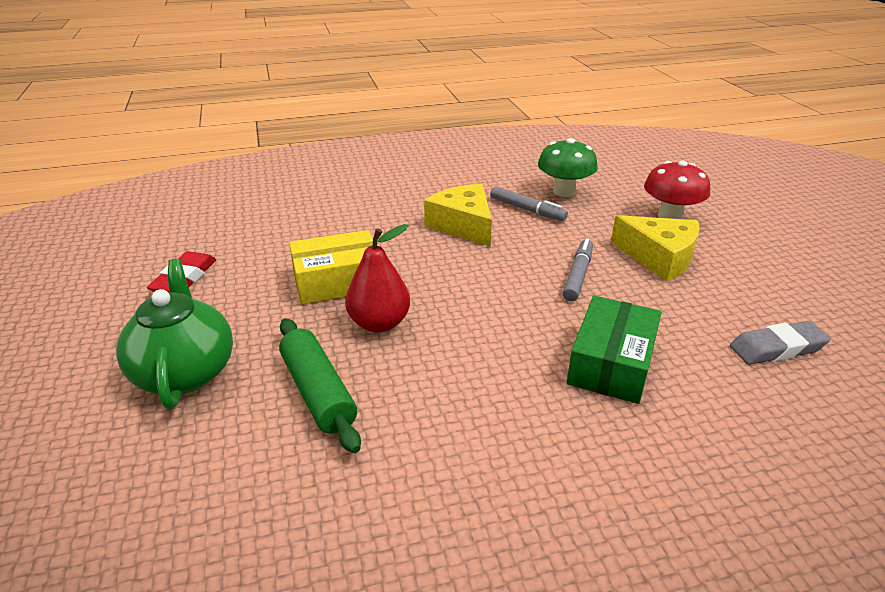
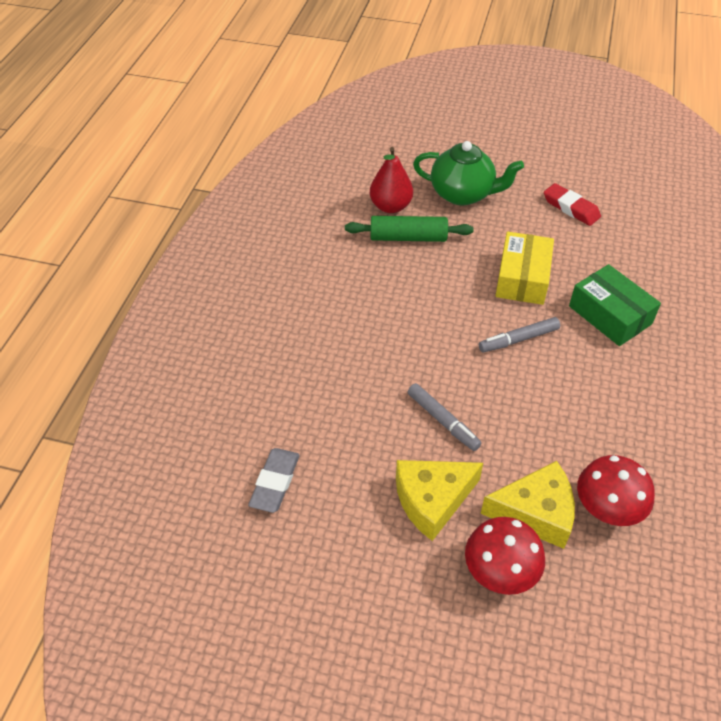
camera: 120 degrees right, 15 degrees up
(379, 323) = (456, 282): red pear -> red pear (390, 206)
(463, 225) = (571, 386): yellow cheese -> yellow cheese (535, 512)
(527, 210) = (578, 451): grey marker -> grey marker (518, 339)
(564, 191) = (606, 510): green mushroom -> red mushroom
(611, 363) = (334, 375): green box -> green box (610, 315)

